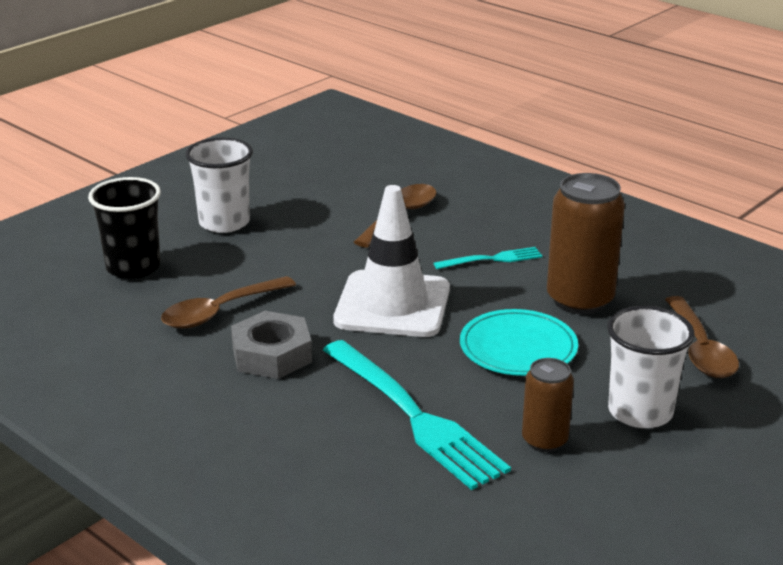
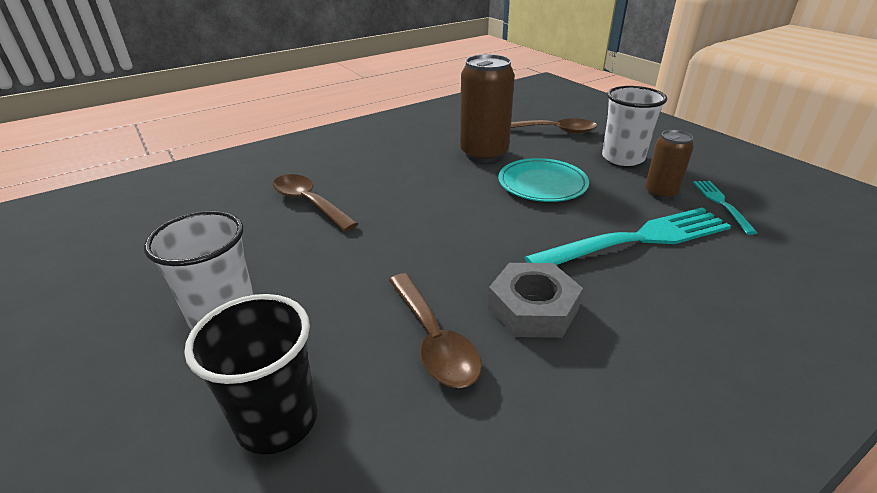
camera: 75 degrees left, 5 degrees up
(392, 305) = (462, 227): white traffic cone -> none
(492, 259) = (410, 174): turquoise fork -> turquoise fork (721, 204)

